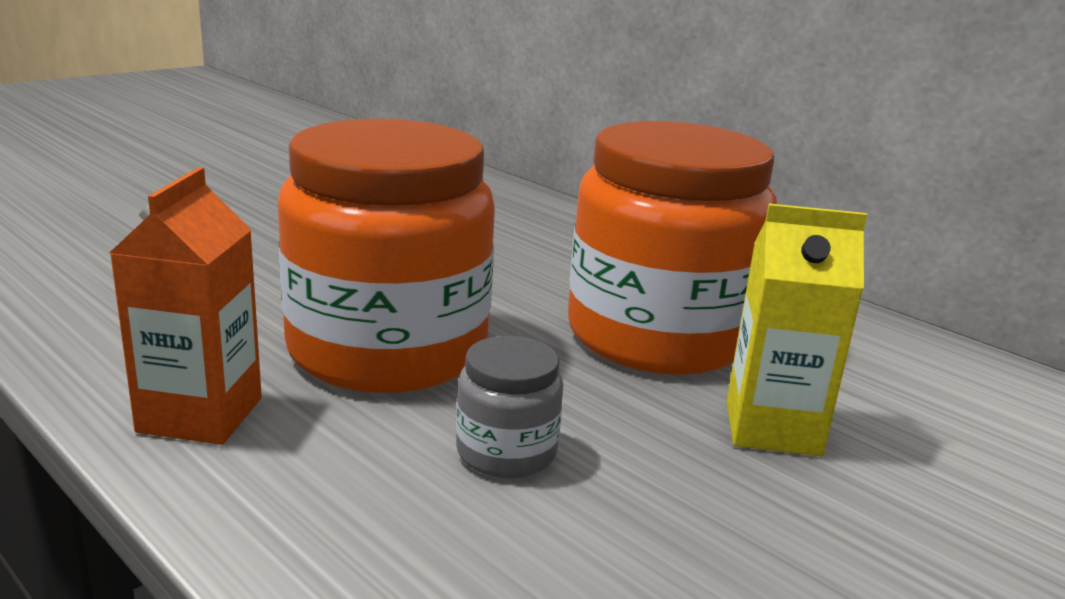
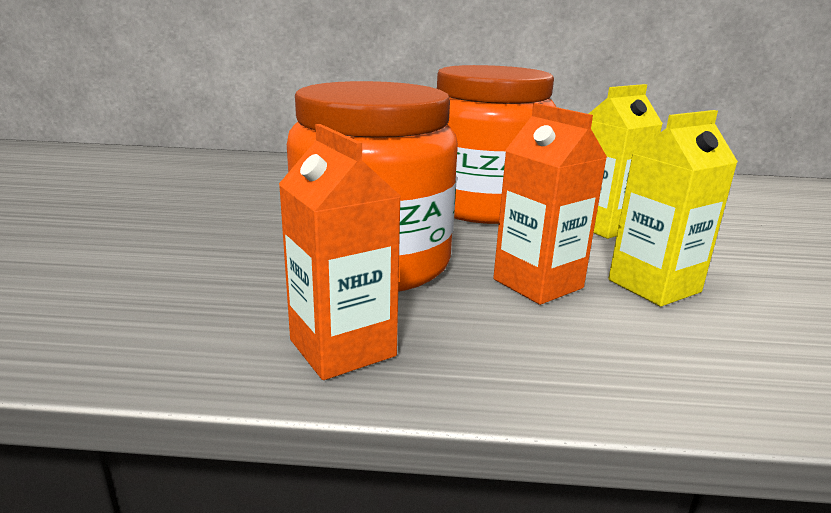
camera: 40 degrees left, 0 degrees up
(506, 452) = (538, 283): grey jar -> orange carton
(649, 529) = (654, 286): none -> yellow carton

